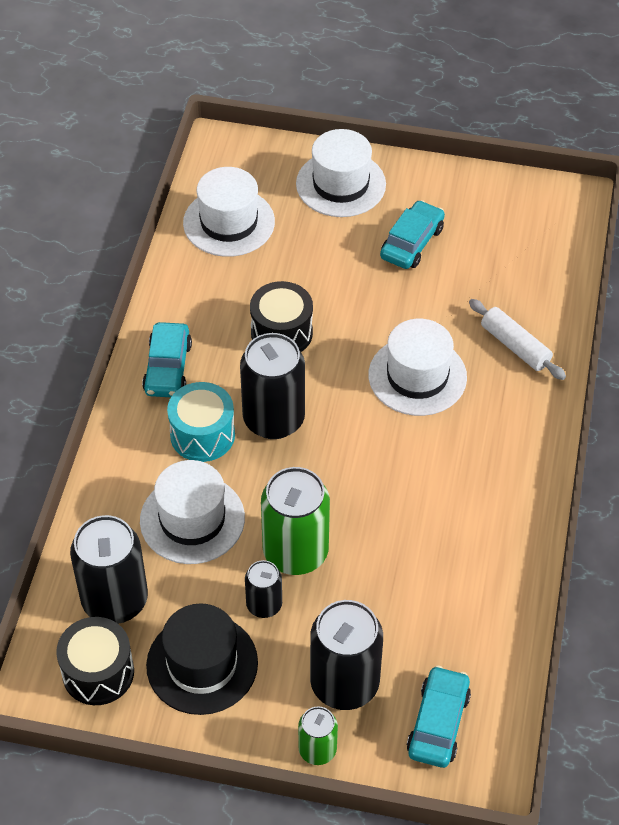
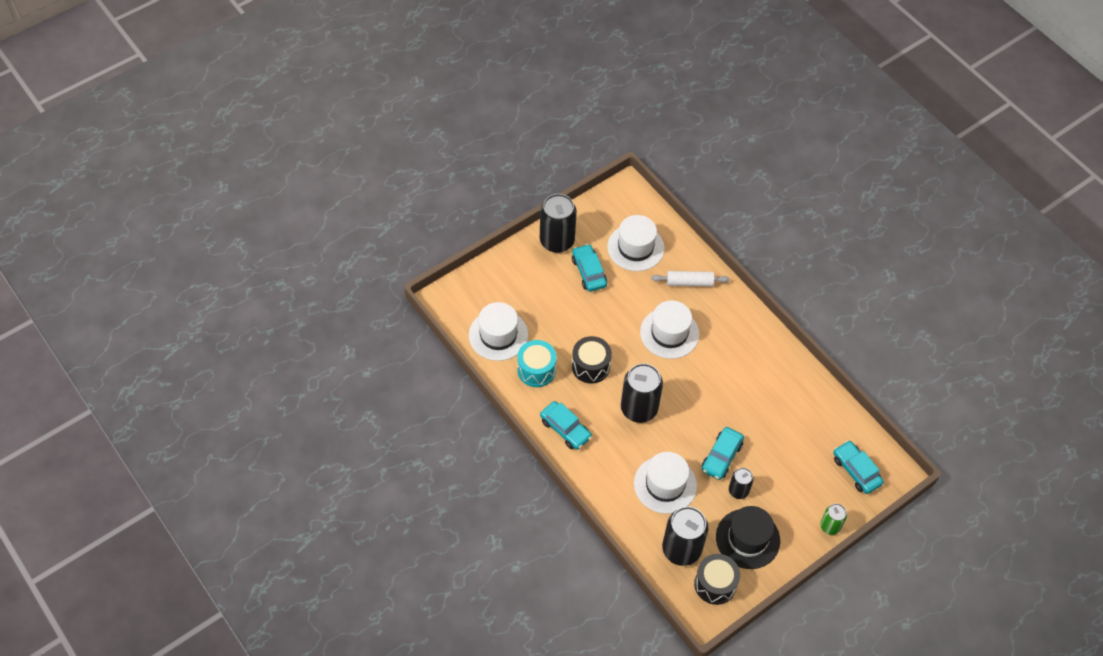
camera: 50 degrees left, 5 degrees up
(202, 435) = (620, 444): turquoise drum -> turquoise drum (536, 370)
(295, 552) = (721, 457): green can -> turquoise car
(341, 184) = (522, 270): white hat -> white hat (635, 247)
(344, 683) = (806, 490): black can -> black can (557, 241)

